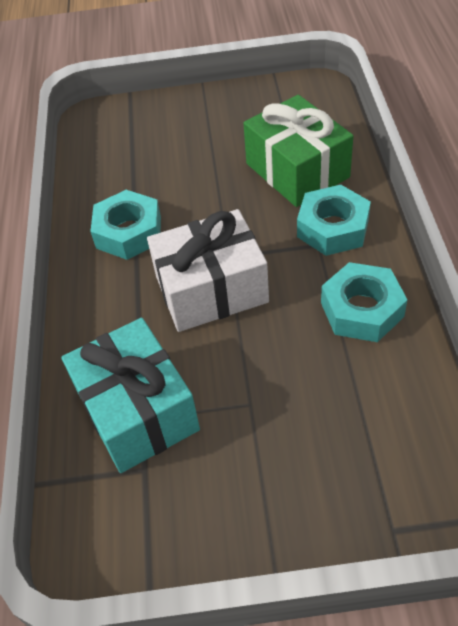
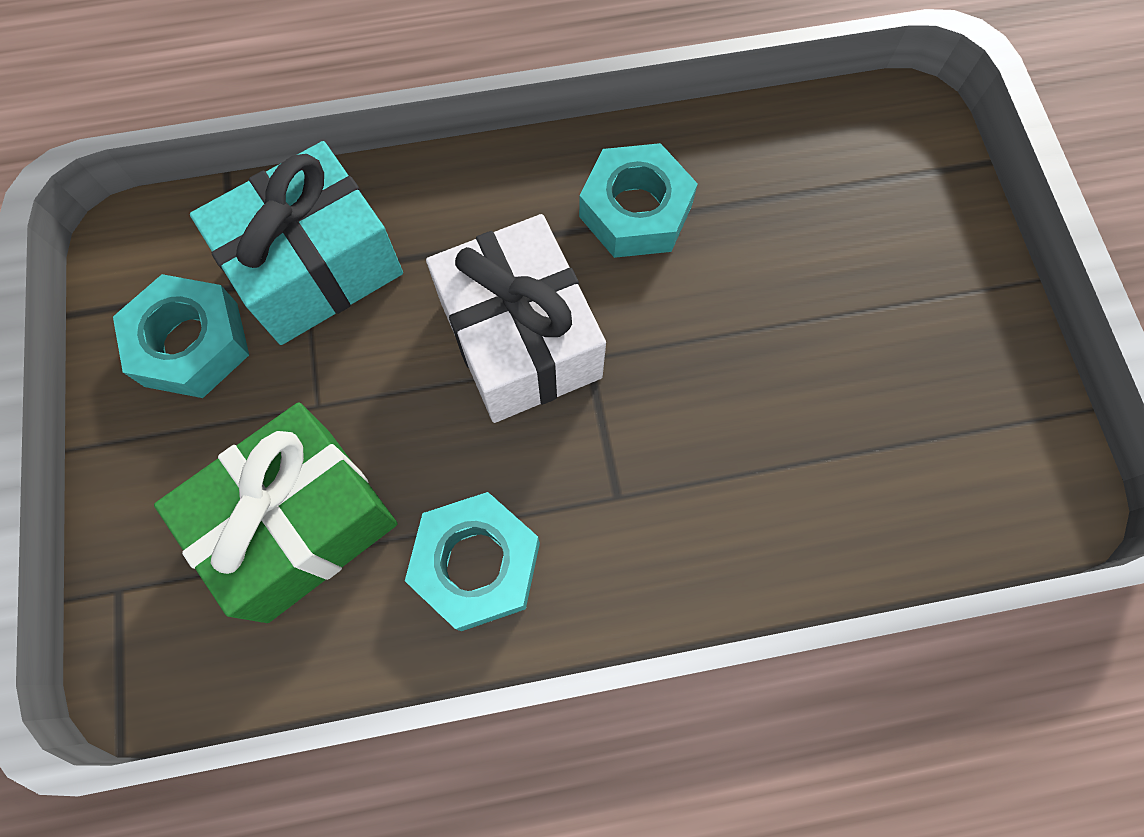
camera: 80 degrees right, 20 degrees up
(297, 170) = (798, 460): green gift -> green gift (299, 524)
(332, 228) = (655, 521): turquoise nut -> turquoise nut (191, 344)

